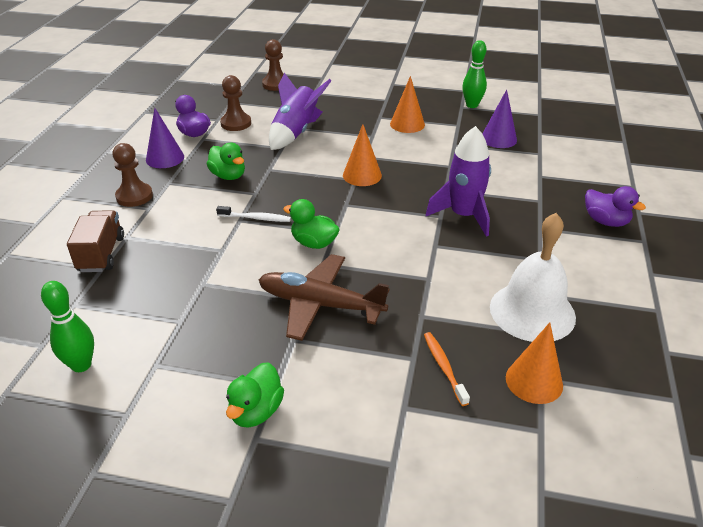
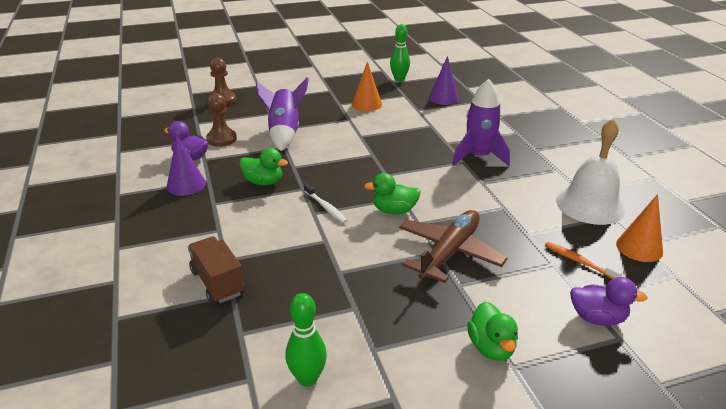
camera: 30 degrees left, 5 degrees down
(134, 196) = (193, 224): brown pawn -> none
(256, 218) = (325, 207): white toothbrush -> white toothbrush turned 75 degrees clockwise
(320, 304) = (449, 253): brown plane -> brown plane turned 135 degrees clockwise
(362, 175) = (374, 150): orange cone -> none
(605, 221) = (569, 133): purple duck -> purple duck (597, 318)

